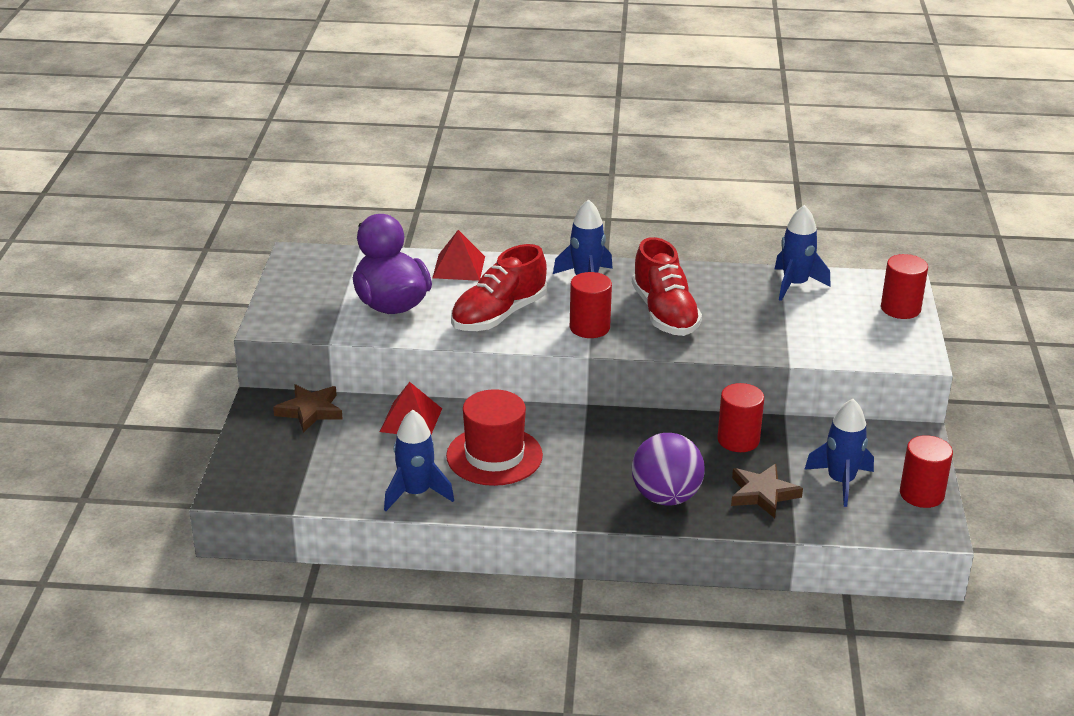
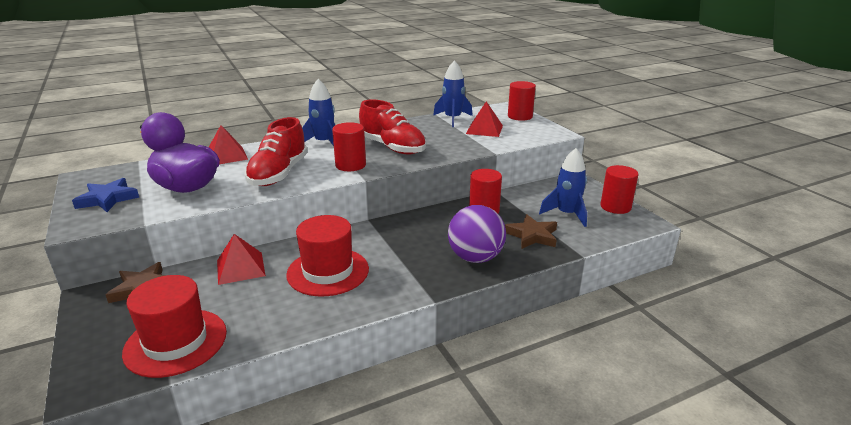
camera: 30 degrees left, 5 degrees down
(309, 296) = (108, 199): none -> blue star
(314, 478) = (176, 342): none -> red hat
(416, 493) = (282, 321): blue rocket -> none
(820, 318) = (484, 129): none -> red pyramid

